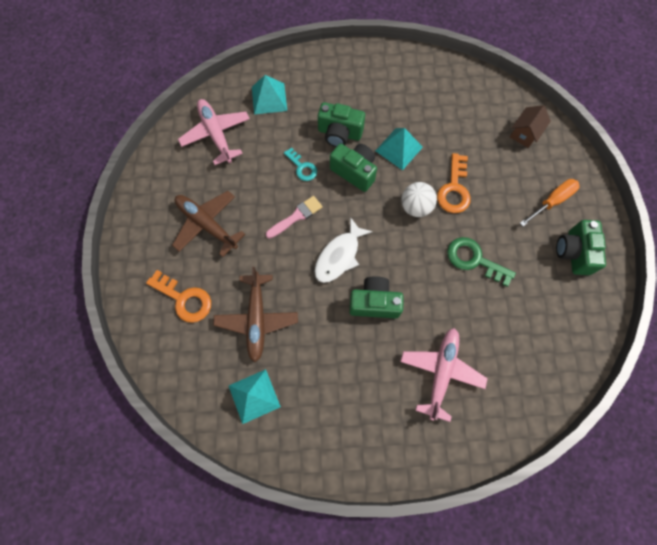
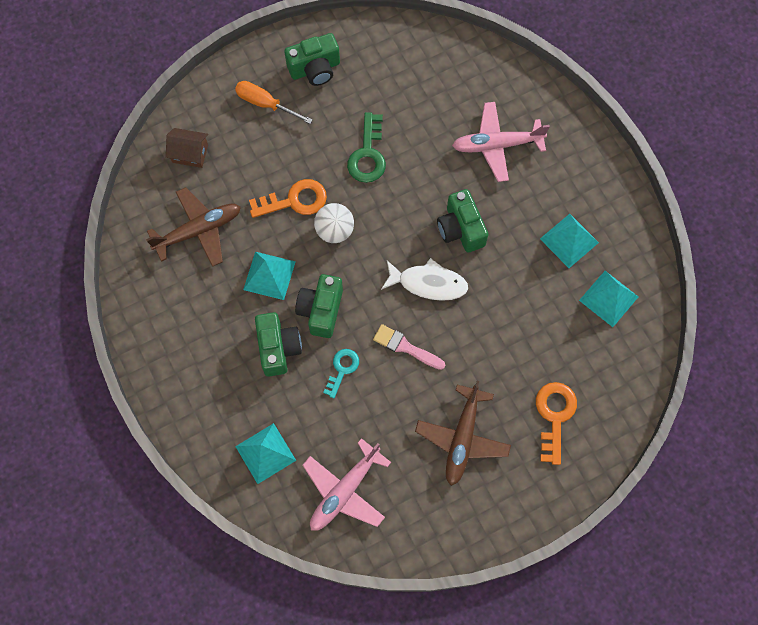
camera: 115 degrees left, 0 degrees up
(257, 319) = (536, 332): brown plane -> brown plane (199, 230)
(322, 389) = (569, 240): none -> turquoise pyramid

